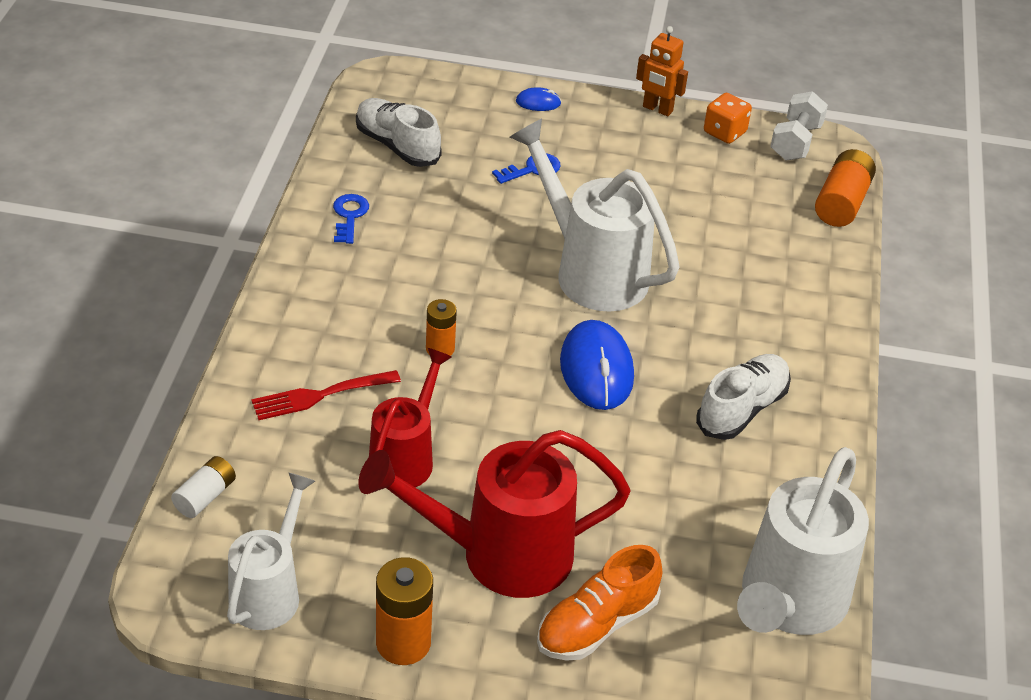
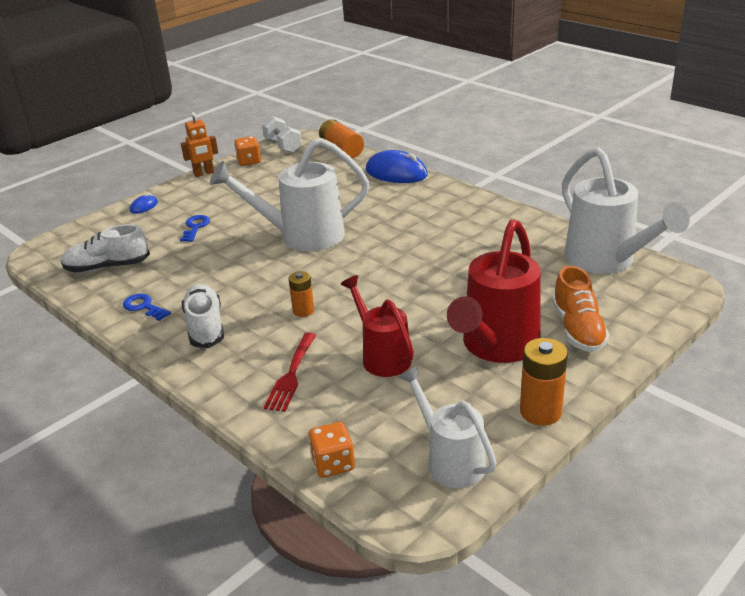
camera: 50 degrees left, 10 degrees down
(205, 496) = (333, 463): white battery -> orange dice
(596, 370) = (381, 261): blue mouse -> blue mouse (396, 173)
(742, 409) = (456, 227): white shoe -> white shoe (205, 327)

